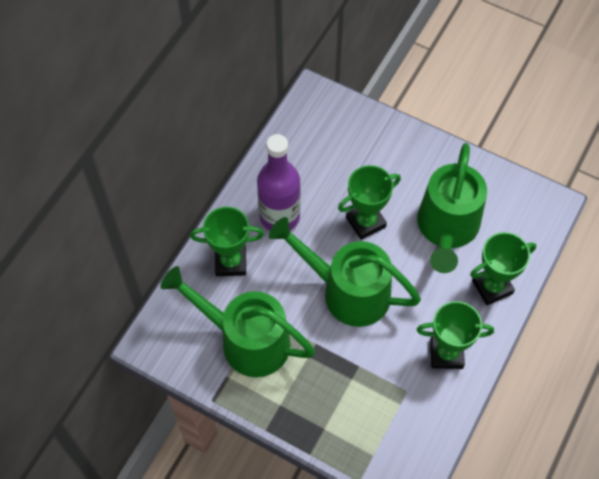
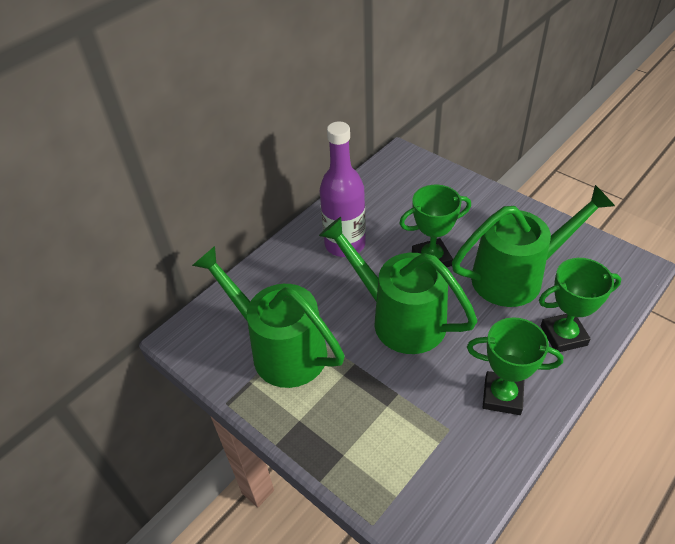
camera: 15 degrees right, 15 degrees down
(230, 262) = (285, 276): green trophy -> none
(447, 230) = (517, 276): green watering can -> green watering can turned 135 degrees counterclockwise

